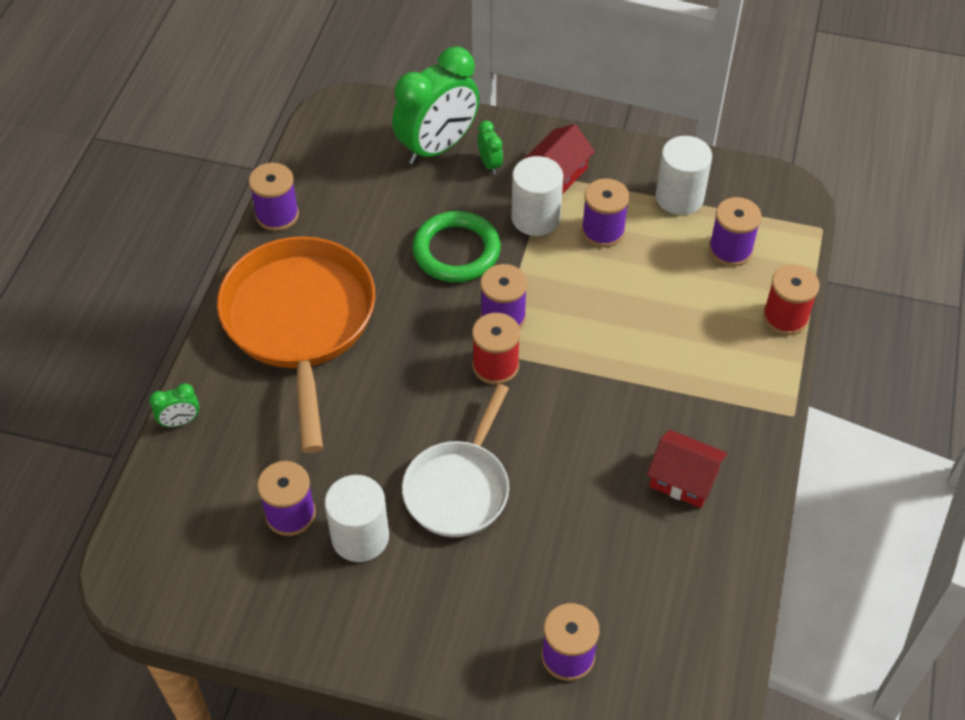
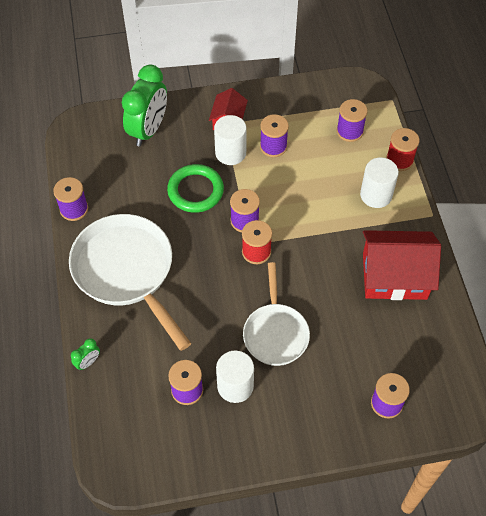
camera: 25 degrees left, 5 degrees up
(300, 323) = (127, 271): orange pan -> white pan
(490, 164) = (186, 129): green clock -> none
(679, 197) = (305, 110): white cylinder -> white cylinder (376, 195)
(683, 479) = (394, 276): red house -> red house, size x1.83

